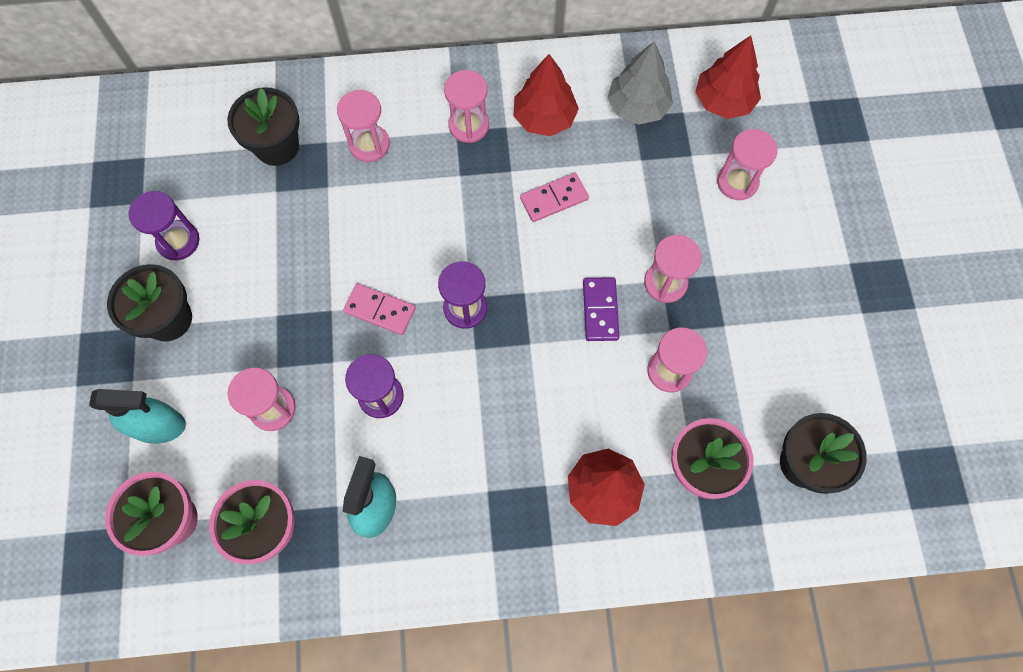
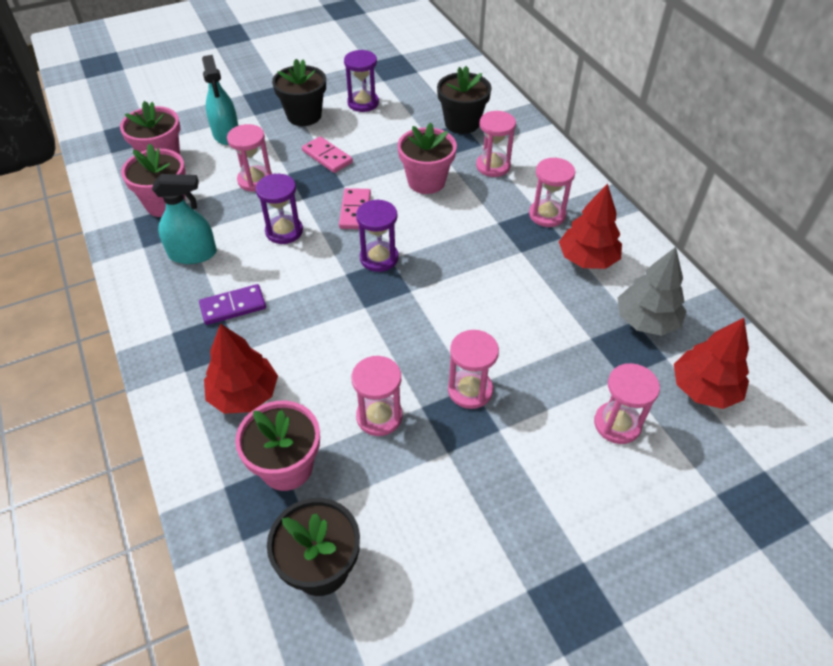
camera: 70 degrees right, 20 degrees down
(363, 220) = (426, 181): none -> pink flower pot
(554, 199) = (511, 286): pink domino -> pink domino (327, 157)
(600, 310) = (418, 347): purple domino -> purple domino (233, 306)

